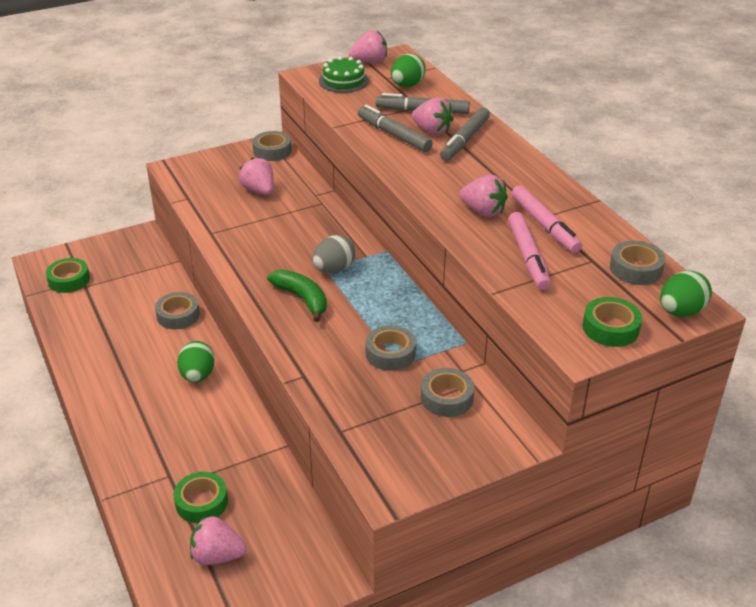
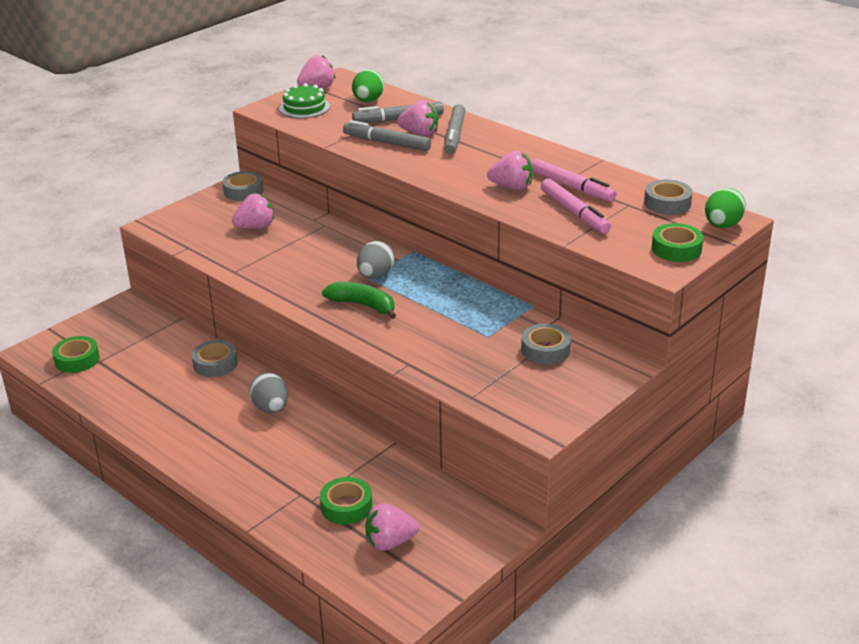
camera: 20 degrees left, 5 degrees down
(197, 375) = (271, 408): green egg -> grey egg
(259, 191) = (255, 227): pink strawberry -> pink strawberry turned 120 degrees clockwise
(390, 353) = (474, 329): grey tape -> none

